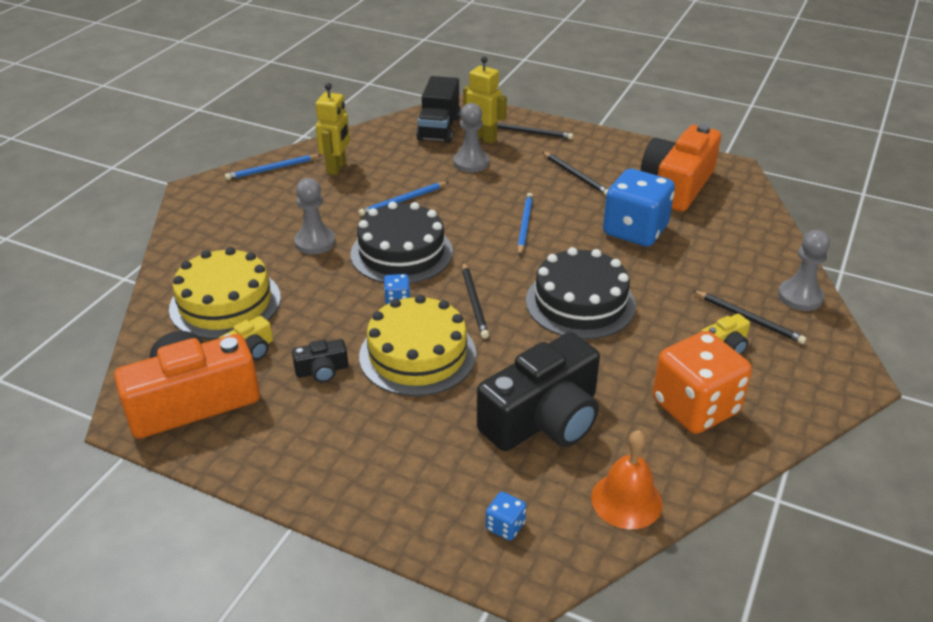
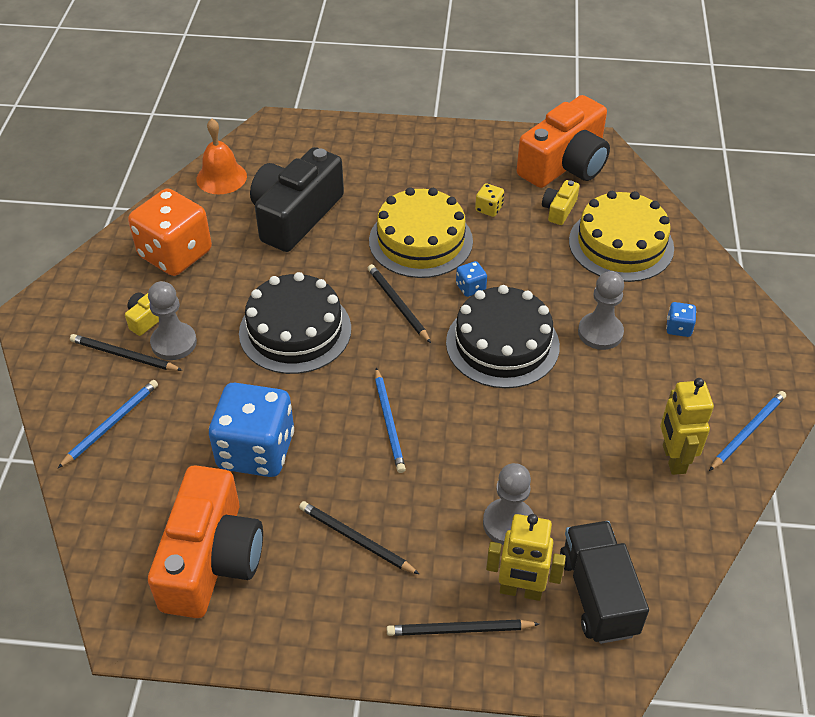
camera: 160 degrees right, 10 degrees up
(322, 370) = (489, 209): black camera -> yellow dice
(403, 200) = (550, 422): blue pencil -> blue pencil (111, 424)
(505, 526) = (299, 145): blue dice -> blue dice (678, 328)
(800, 297) = (66, 399): grey pawn -> grey pawn (174, 343)

